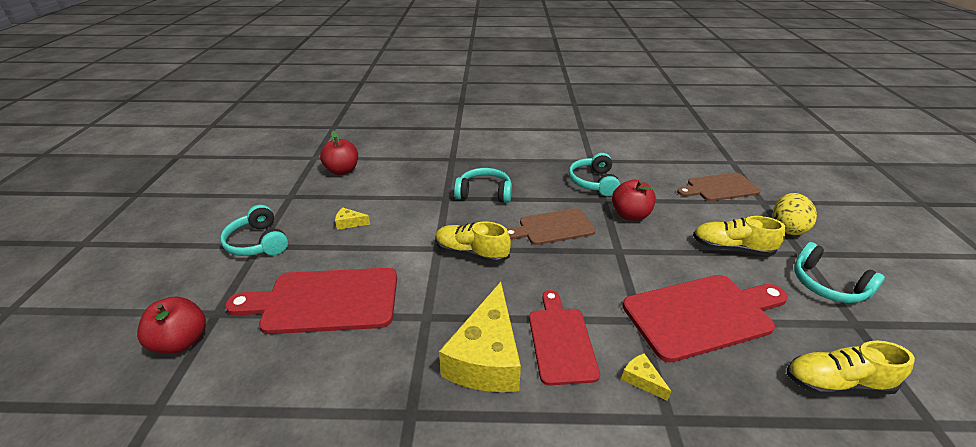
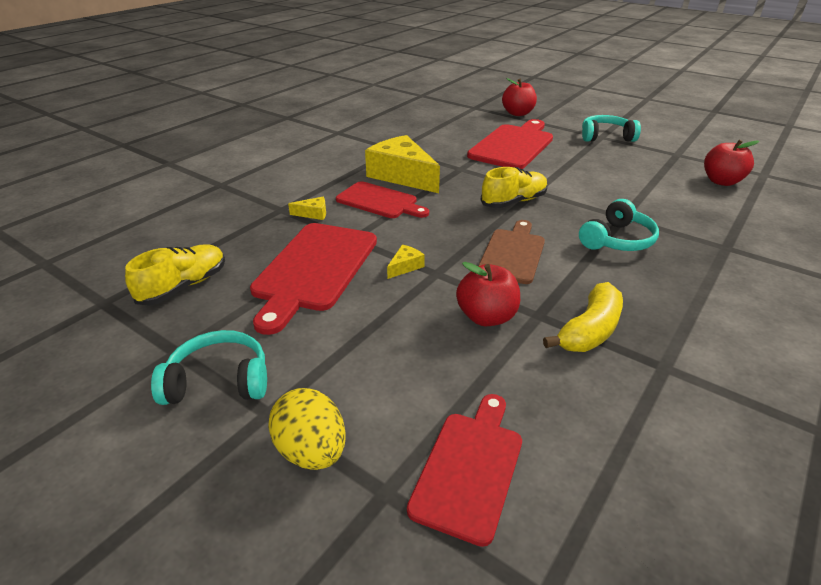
camera: 125 degrees right, 0 degrees up
(349, 223) = (608, 167): yellow cheese -> yellow cheese (405, 266)
(593, 182) = (589, 330): turquoise headphones -> yellow banana
(719, 188) = (470, 468): brown cutting board -> red cutting board
(731, 248) = (349, 355): yellow shoe -> none

